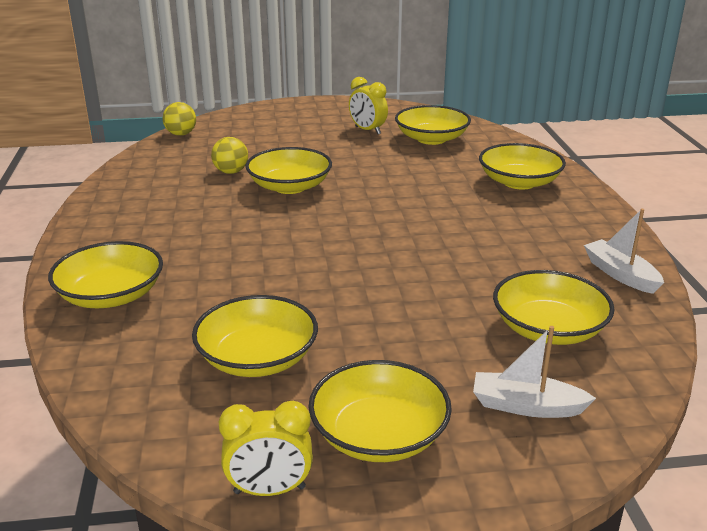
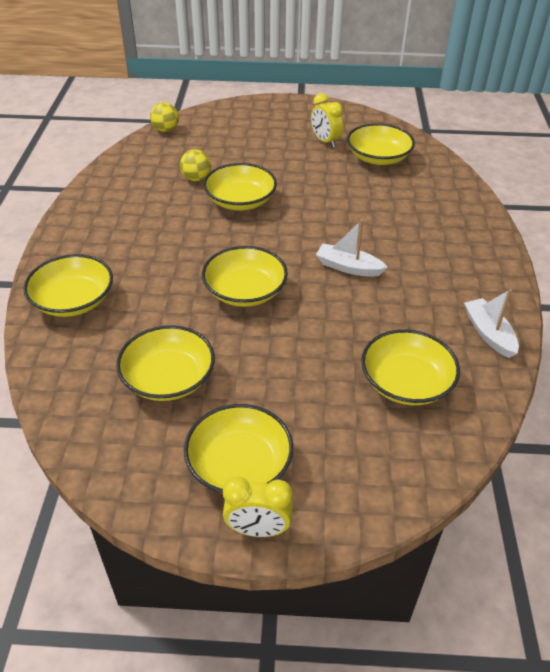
camera: 10 degrees right, 15 degrees up
(269, 490) = (146, 500): yellow clock -> yellow clock (258, 529)
(519, 182) = (439, 218): yellow bowl -> yellow bowl (245, 291)
(526, 406) = (361, 456): white boat -> white boat (348, 267)

